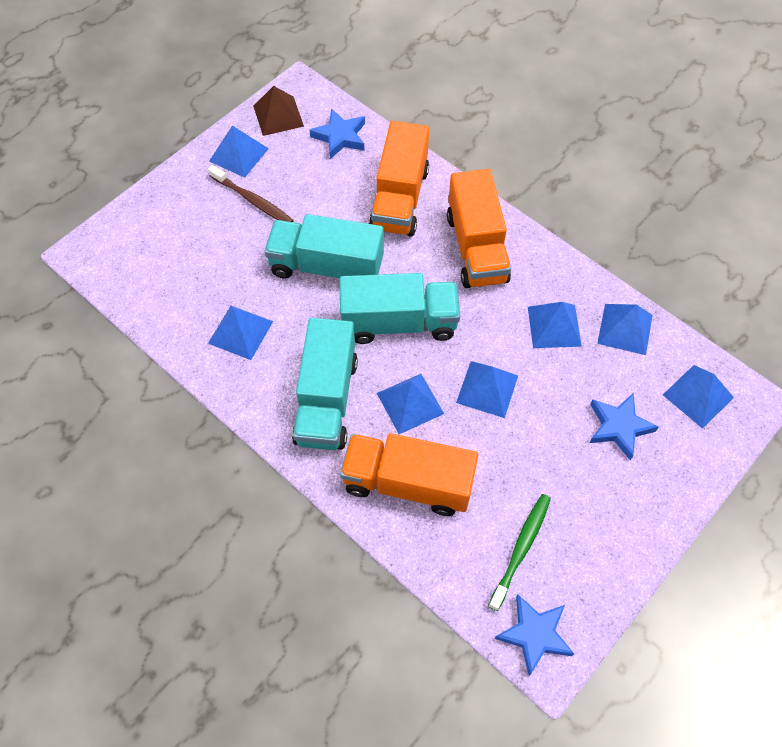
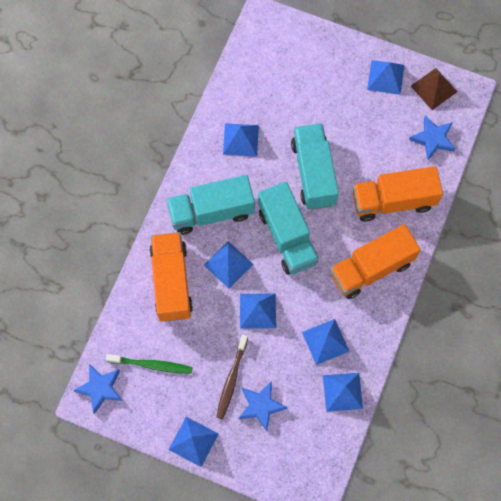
camera: 70 degrees right, 10 degrees up
(253, 200) = (349, 103): brown toothbrush -> brown toothbrush (231, 379)
(698, 396) = (306, 455): blue pyramid -> blue pyramid (193, 441)

